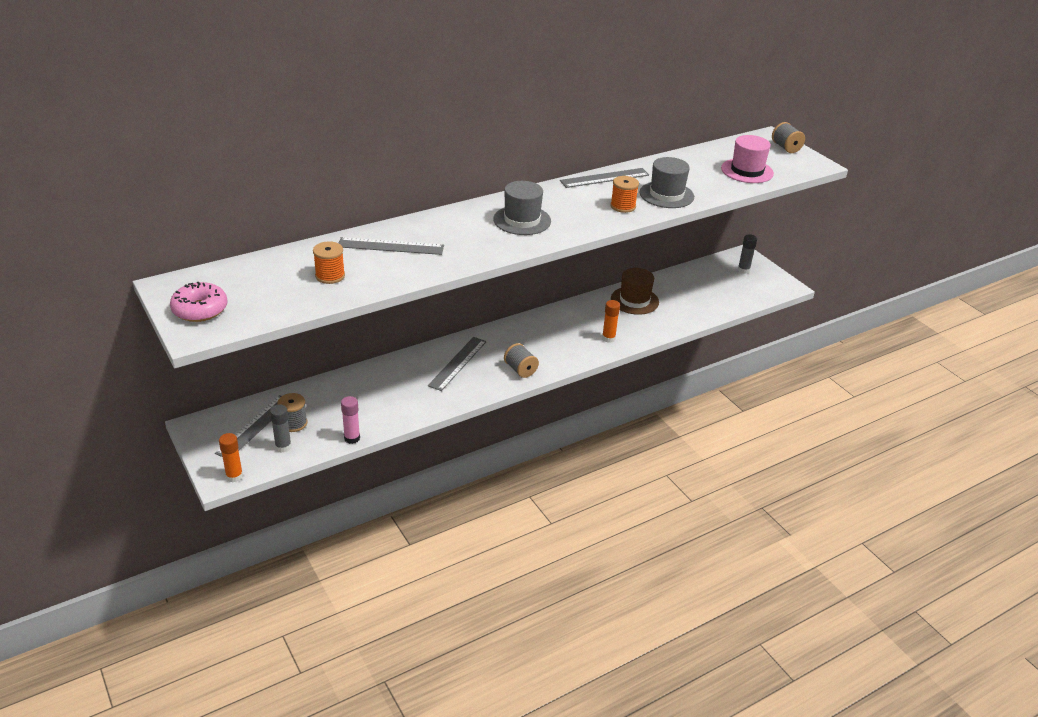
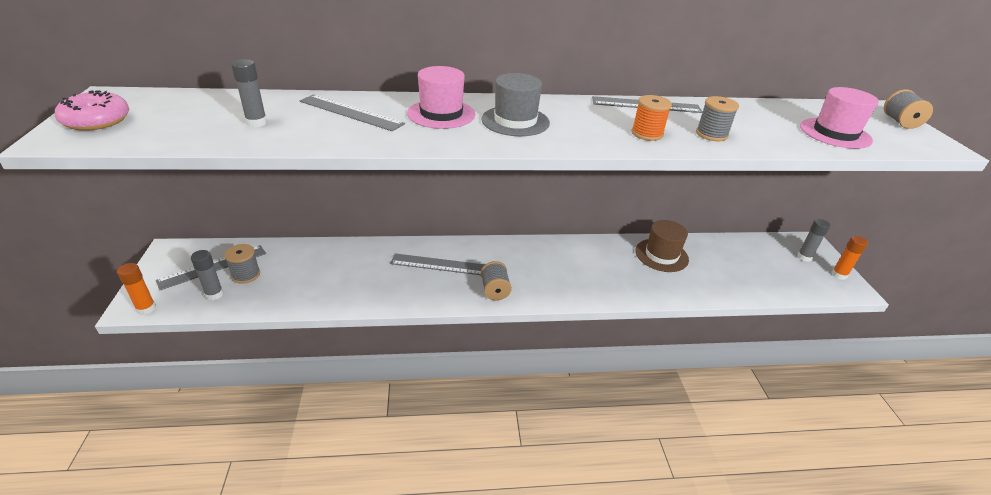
camera: 25 degrees right, 0 degrees up
(330, 276) = (256, 123): orange spool -> grey glue stick
(352, 438) = (279, 307): pink glue stick -> none
(457, 363) = (439, 264): grey ruler -> grey ruler turned 45 degrees clockwise
(461, 228) = (441, 114): none -> pink hat
(608, 338) = (610, 286): orange glue stick -> orange glue stick (839, 275)
(666, 195) = (711, 134): grey hat -> grey spool

